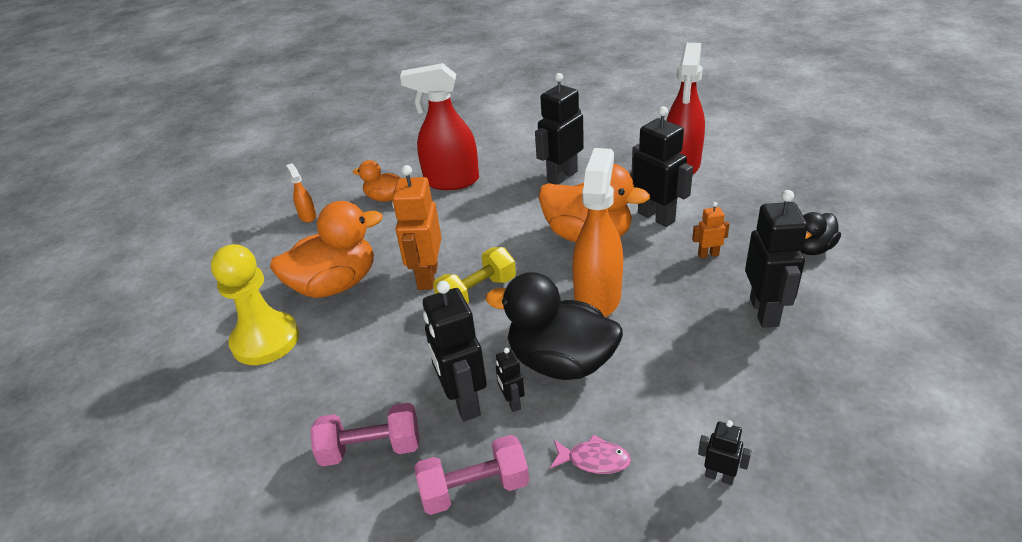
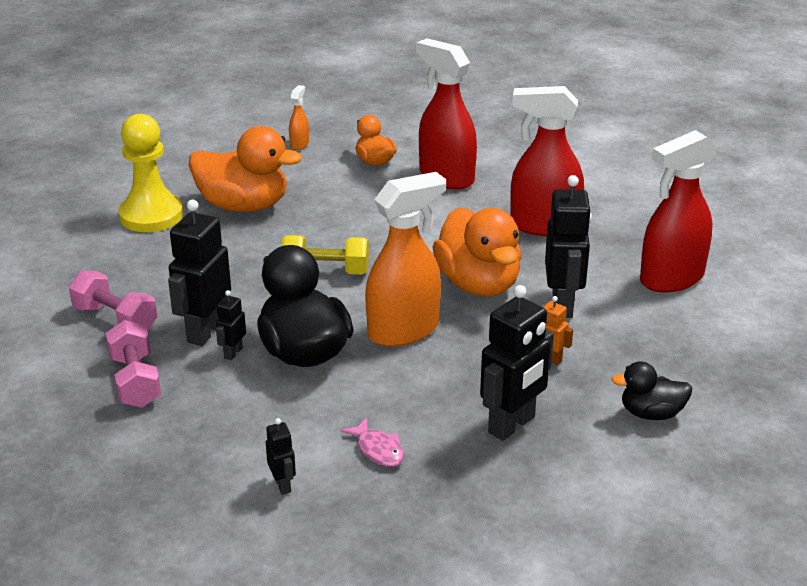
camera: 40 degrees right, 5 degrees down
(427, 277) = (310, 239): orange robot -> none
(474, 489) = (135, 381): pink dumbbell -> pink dumbbell turned 45 degrees clockwise
(562, 176) = (543, 226): black robot -> red spray bottle
(594, 460) = (225, 419): pink fish -> pink fish (378, 450)

